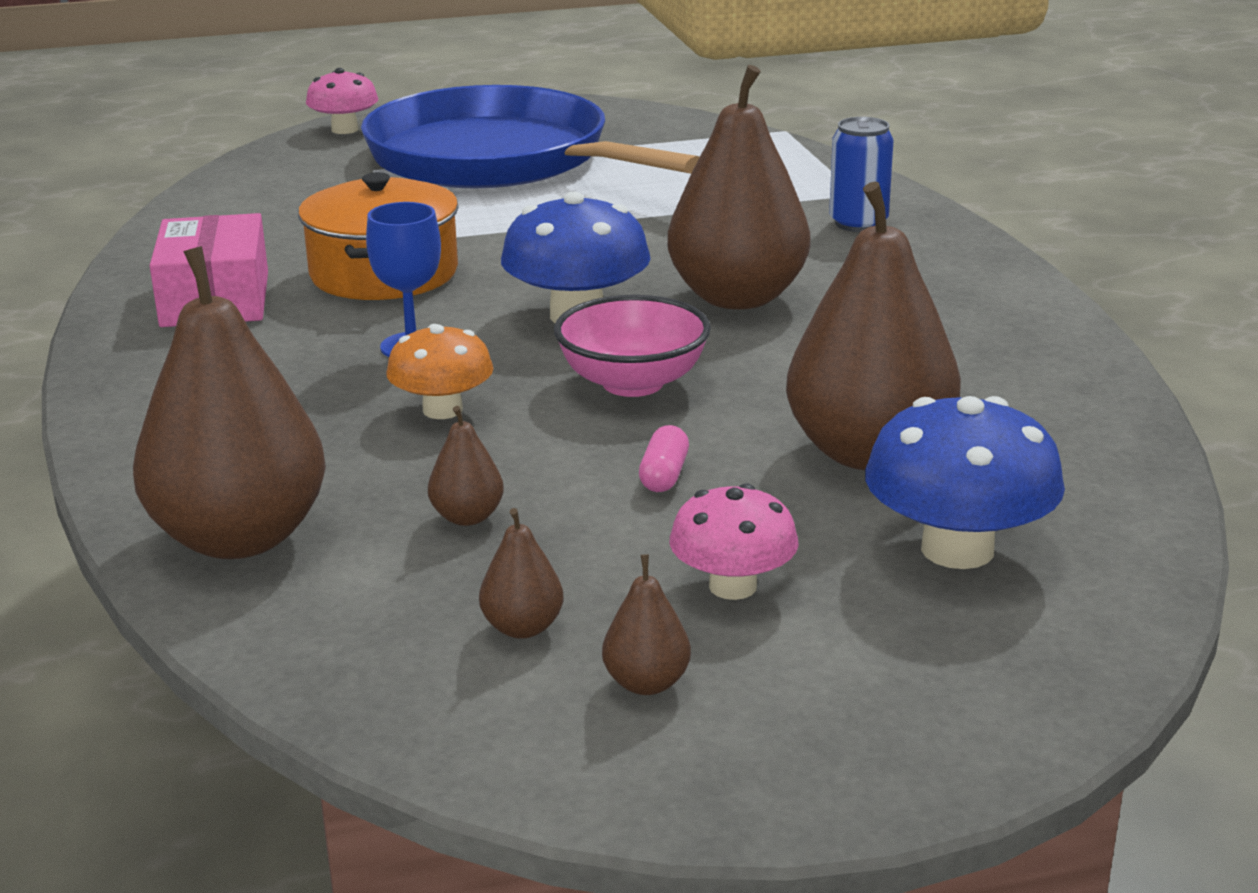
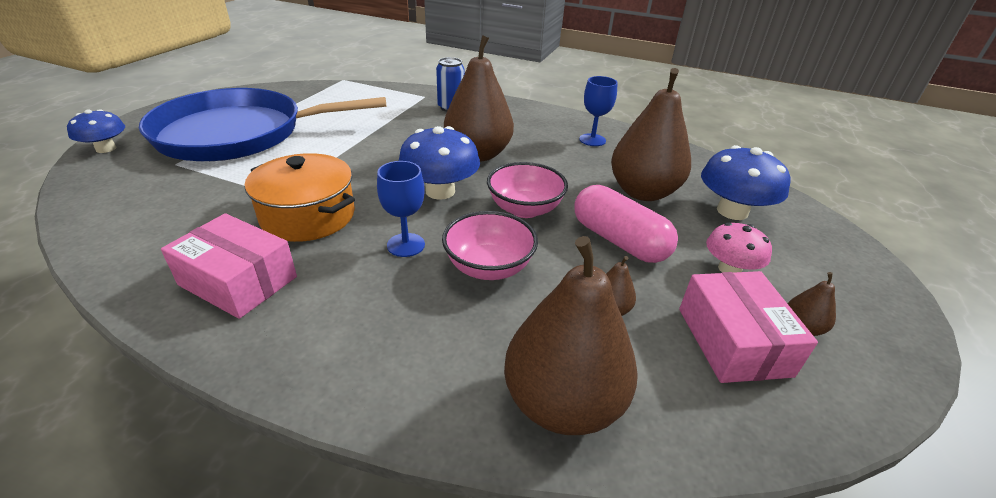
camera: 55 degrees left, 10 degrees up
(344, 129) = (106, 148): pink mushroom -> blue mushroom
(442, 410) = (489, 267): orange mushroom -> pink bowl
(522, 628) = (733, 341): brown pear -> pink box
(664, 475) = (619, 240): pink capsule -> pink capsule, size x2.33
(989, 357) = (592, 140): none -> blue goblet

